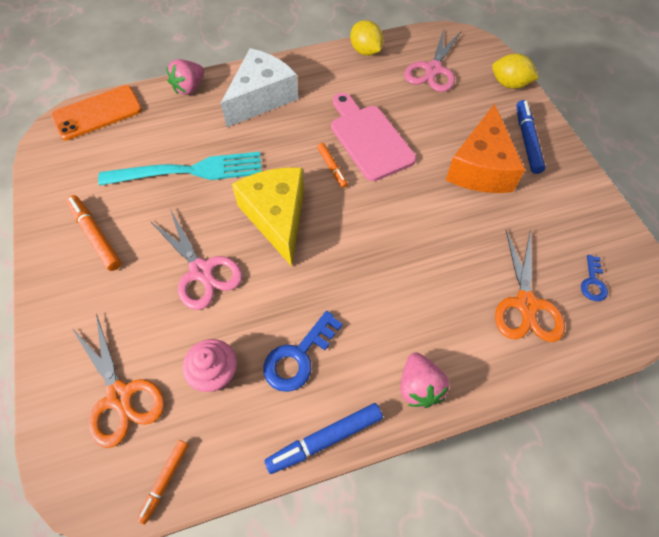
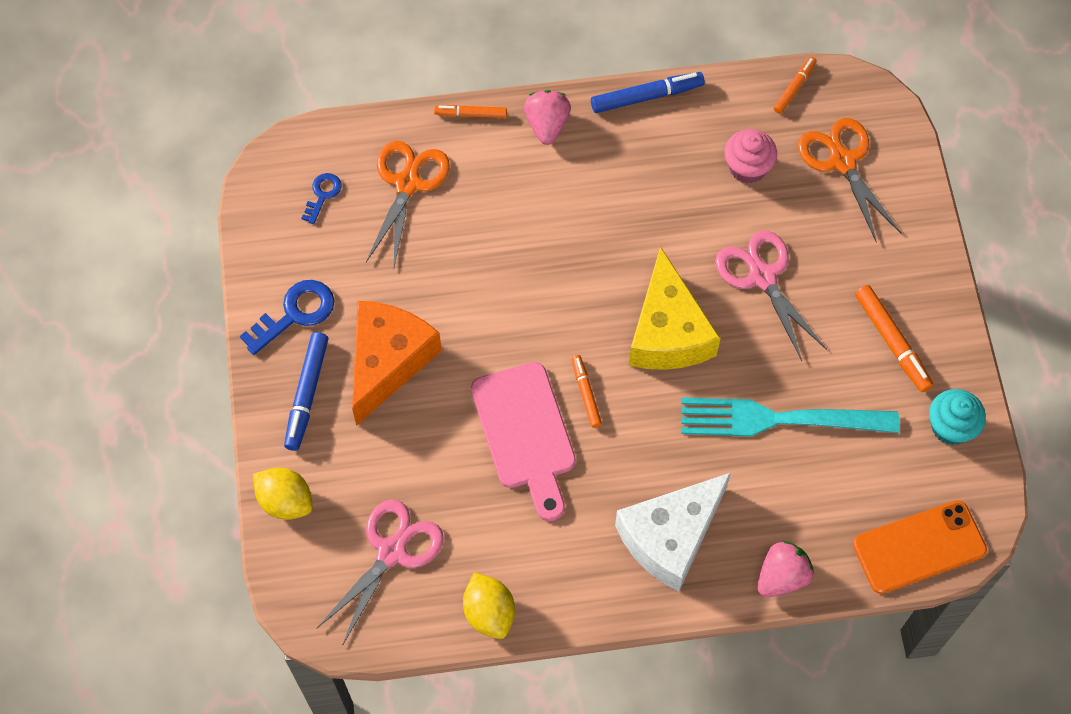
camera: 170 degrees left, 5 degrees up
(60, 184) = (950, 427): none -> turquoise cupcake
(298, 357) = (662, 170): blue key -> blue key (295, 314)
(496, 385) = (471, 114): none -> orange marker

